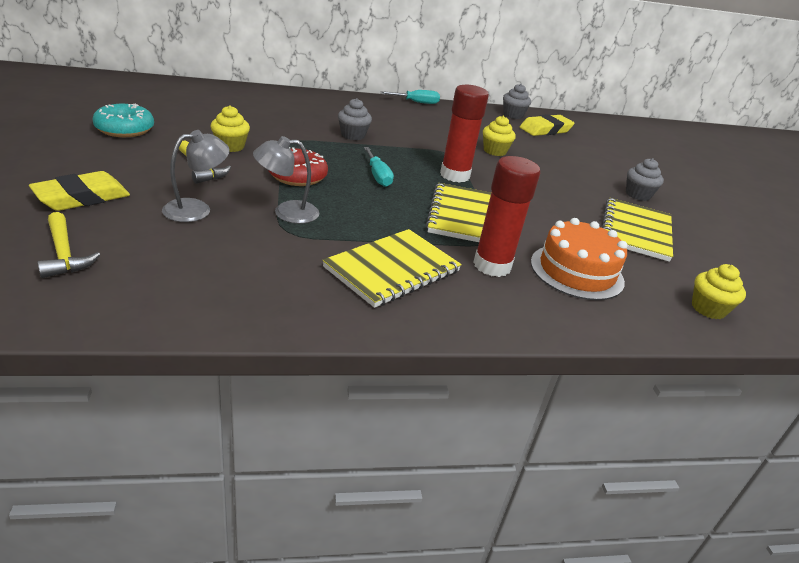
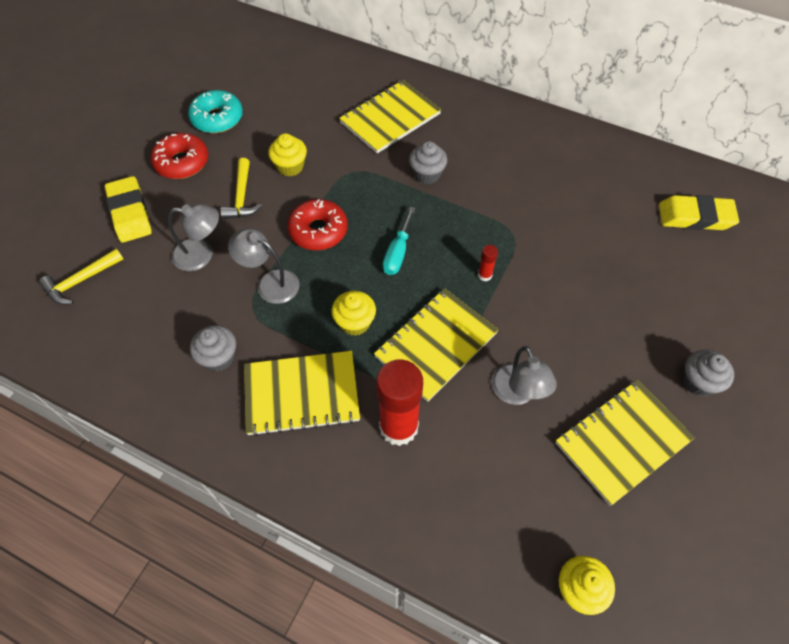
camera: 40 degrees right, 25 degrees up
(64, 254) = (81, 281): yellow hammer -> yellow hammer turned 45 degrees clockwise
(82, 197) = (130, 213): yellow eraser -> yellow eraser turned 75 degrees clockwise
(112, 158) = (182, 162): none -> red donut
(291, 113) = (390, 118): none -> yellow notebook
(416, 102) = (559, 123): turquoise screwdriver -> none
(455, 175) = (485, 275): red glue stick -> red glue stick, size x0.42
(494, 151) = (576, 244): yellow cupcake -> yellow cupcake (355, 322)
(513, 115) = (676, 175): grey cupcake -> grey cupcake (218, 357)
(548, 226) = (517, 393): none -> grey lamp
(576, 271) = (480, 472): orange cake -> none

